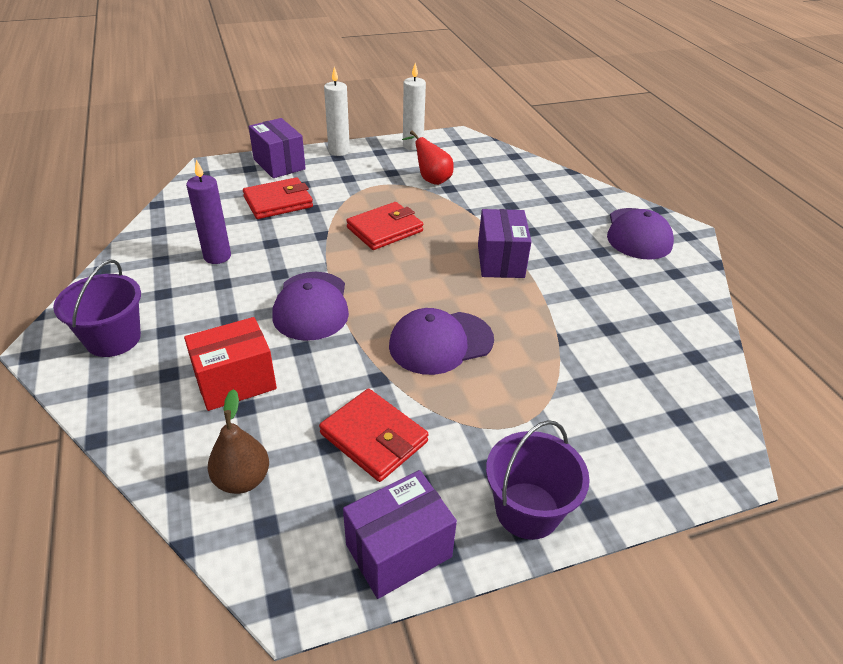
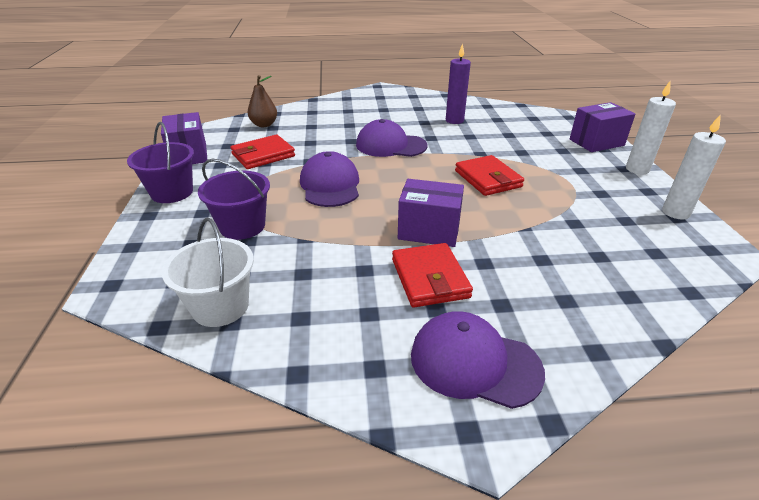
camera: 105 degrees right, 5 degrees down
(113, 339) = (382, 99): purple bucket -> purple bucket (242, 226)
(235, 382) = (331, 124): red box -> none
(278, 202) = (529, 140): red wallet -> red wallet (429, 278)
(431, 179) = (592, 214): red pear -> none
(685, 369) = (220, 307): none -> white bucket

